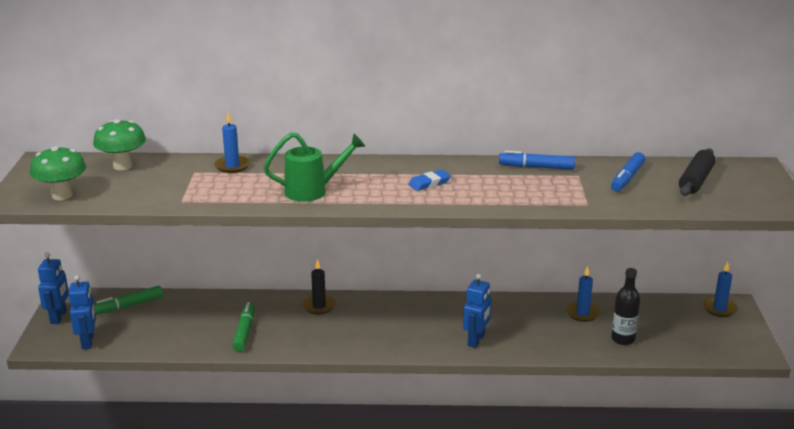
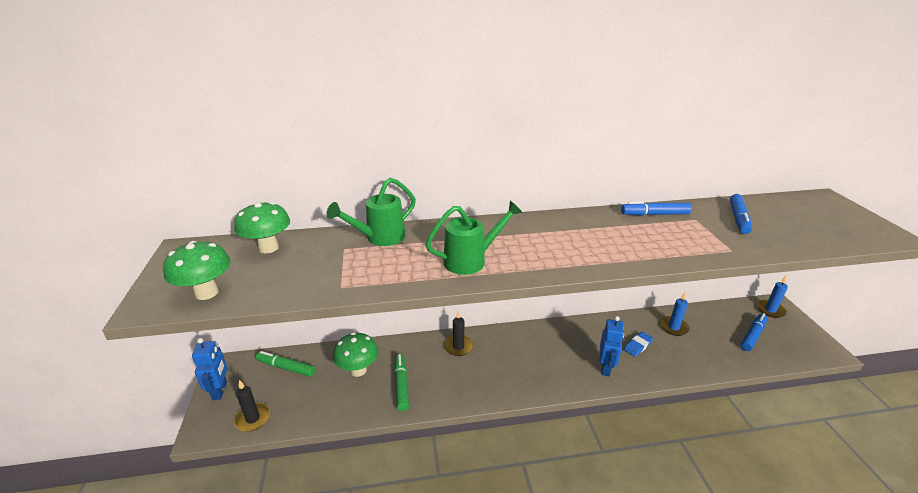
camera: 10 degrees left, 5 degrees up
(88, 342) = (253, 418): blue robot -> black candle
(128, 305) = (286, 367): green marker -> green marker turned 60 degrees clockwise
(203, 315) = (358, 370): none -> green mushroom
(232, 166) = (379, 238): blue candle -> green watering can
(429, 183) = (575, 240): blue eraser -> blue eraser (638, 346)
(623, 339) = (720, 350): black bottle -> none
(675, 330) = (753, 335): none -> blue marker
(696, 180) = (795, 216): black rolling pin -> none

